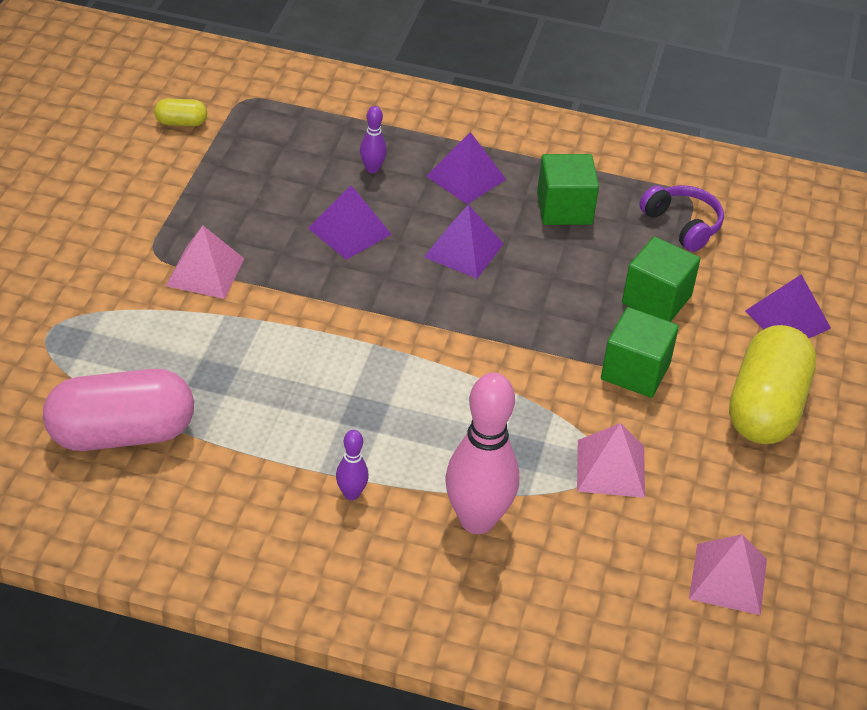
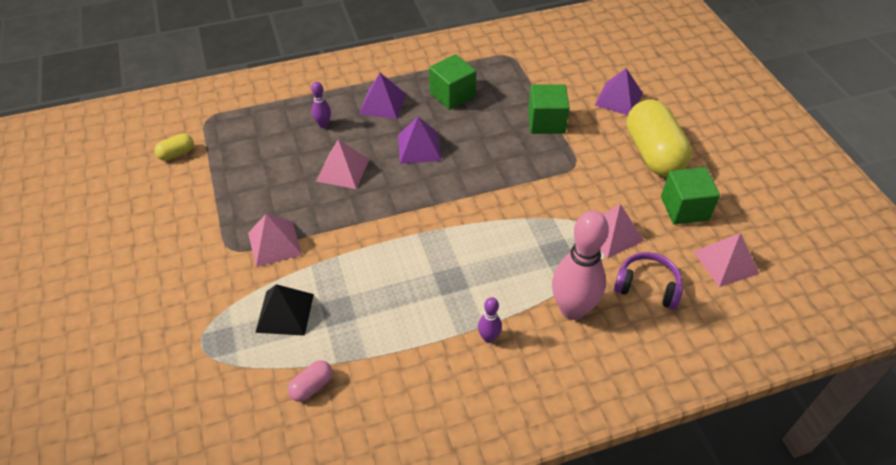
camera: 30 degrees left, 5 degrees up
(122, 434) = (312, 386): pink capsule -> pink capsule, size x0.43
(156, 348) = (285, 312): none -> black pyramid
(349, 231) = (342, 170): purple pyramid -> pink pyramid
(635, 371) = (573, 169): green cube -> green cube (684, 208)
(682, 225) = (521, 73): purple headphones -> purple headphones (647, 286)

